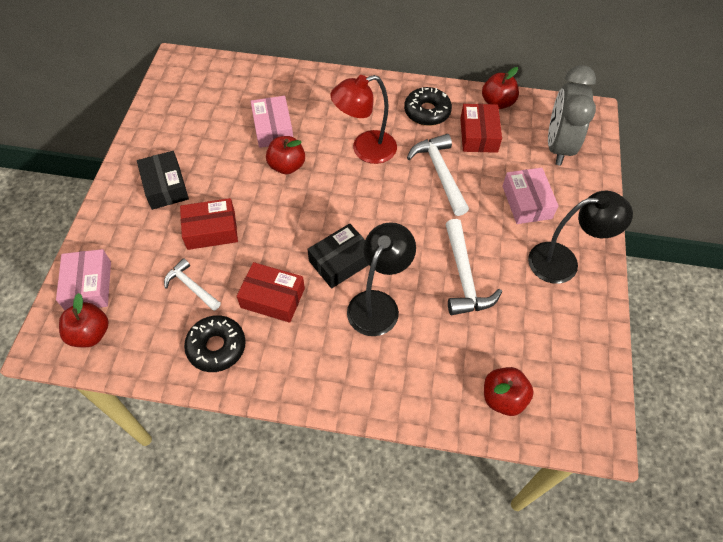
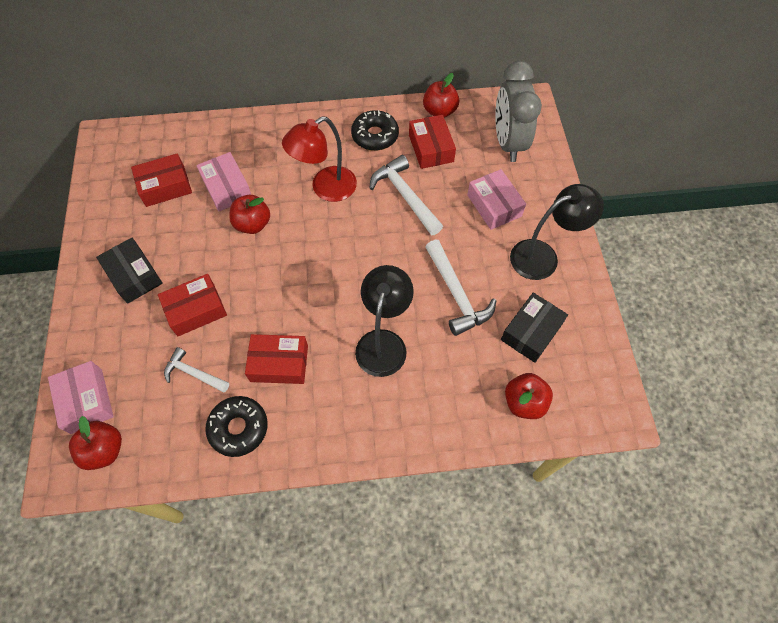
camera: 15 degrees left, 5 degrees up
(218, 115) = (165, 186): none -> red box
(340, 261) = (335, 309): black box -> black box (531, 332)

